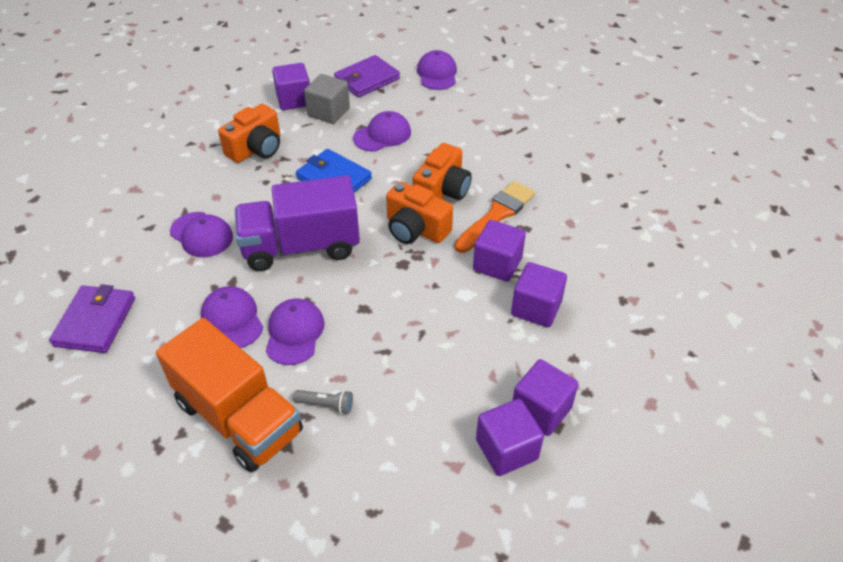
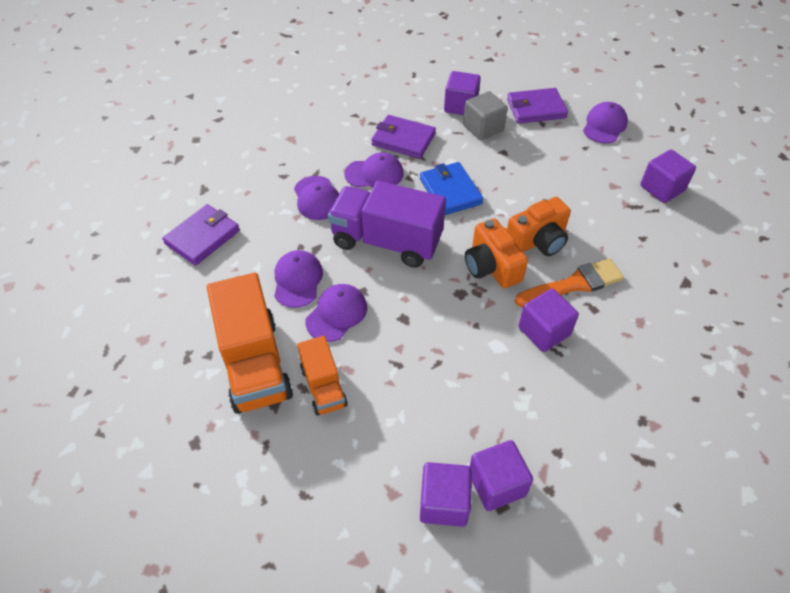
camera: 30 degrees right, 5 degrees up
(256, 148) = (403, 139): orange camera -> purple wallet
(326, 405) = (323, 387): grey flashlight -> orange truck
(382, 135) = (517, 167): purple cap -> purple cap (374, 174)
(536, 308) = (553, 389): purple cube -> purple cube (662, 188)

